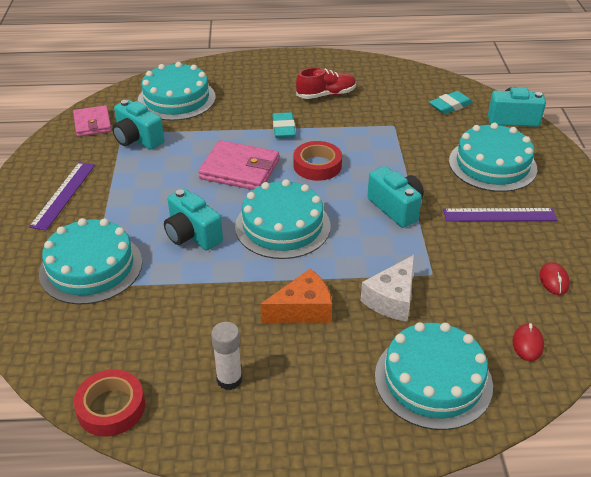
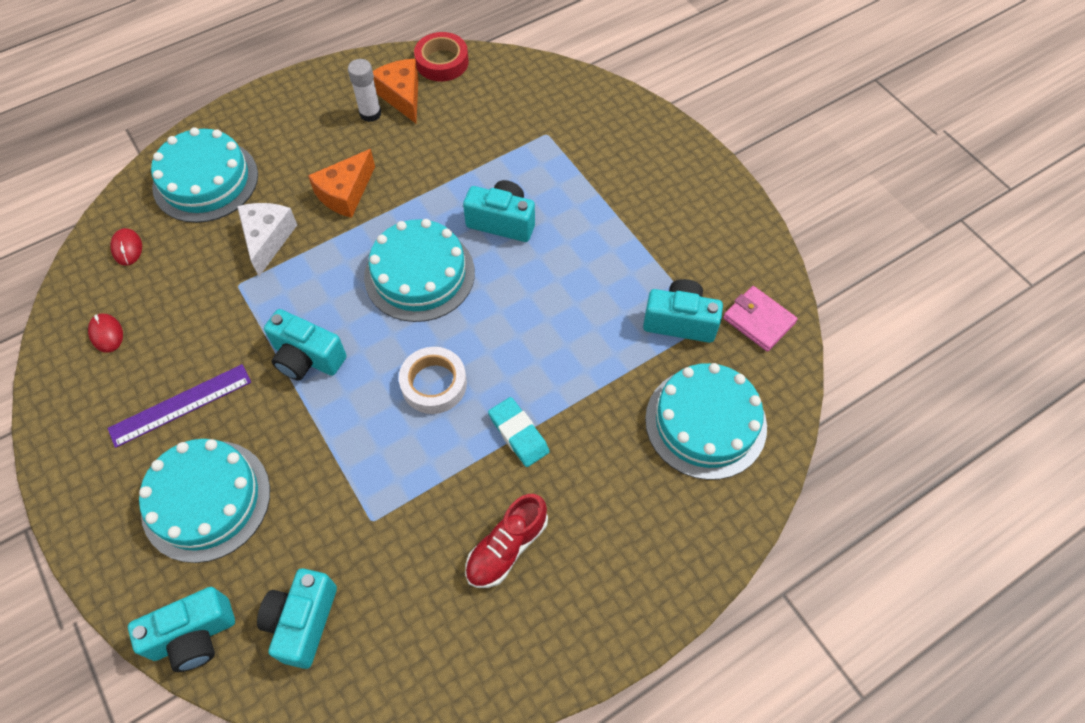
camera: 150 degrees right, 20 degrees up
(63, 195) = (673, 208): purple ruler -> none
(91, 267) = (563, 149): turquoise cake -> none
(184, 385) = (402, 96): none -> orange cheese
(239, 169) = (521, 332): pink wallet -> none
(317, 165) = (434, 384): red tape -> white tape
(450, 106) = (302, 622): turquoise eraser -> turquoise camera

